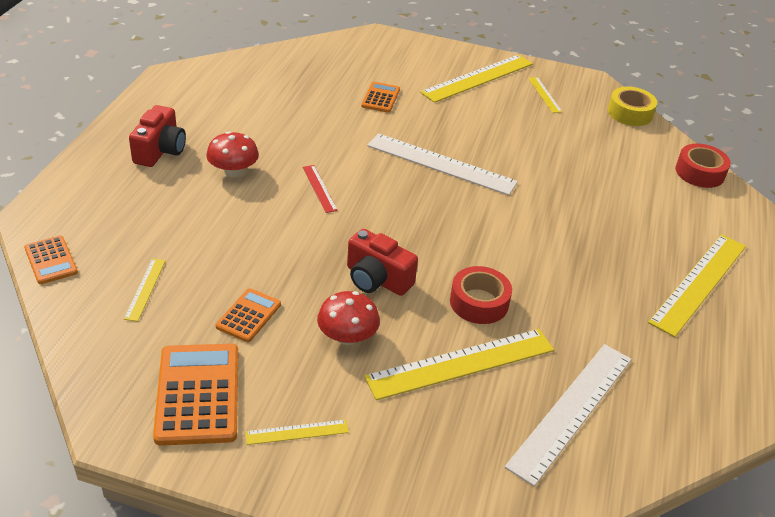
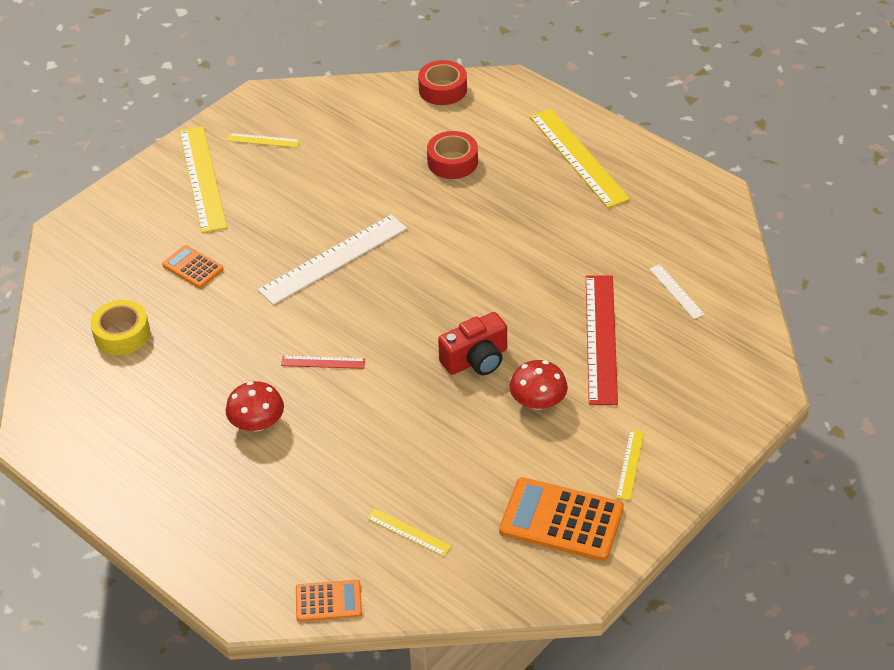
camera: 60 degrees left, 5 degrees up
(160, 151) = (185, 477): red camera -> none
(248, 315) = (481, 463): orange calculator -> none
(461, 364) = (601, 338): yellow ruler -> red ruler
(479, 302) = (537, 302): red tape -> red tape (452, 162)
(571, 410) = (676, 291): white ruler -> white ruler, size x0.47
(630, 113) = (329, 94): yellow tape -> yellow tape (122, 334)

